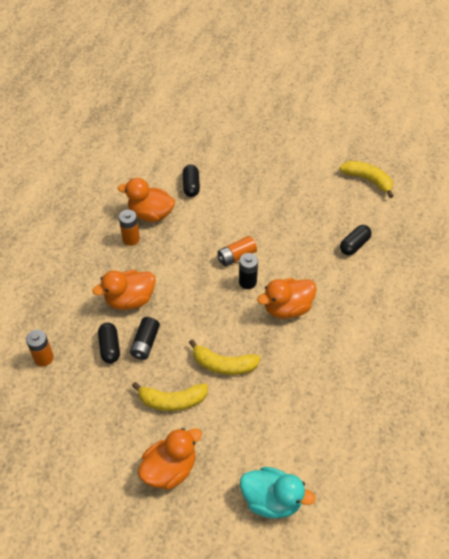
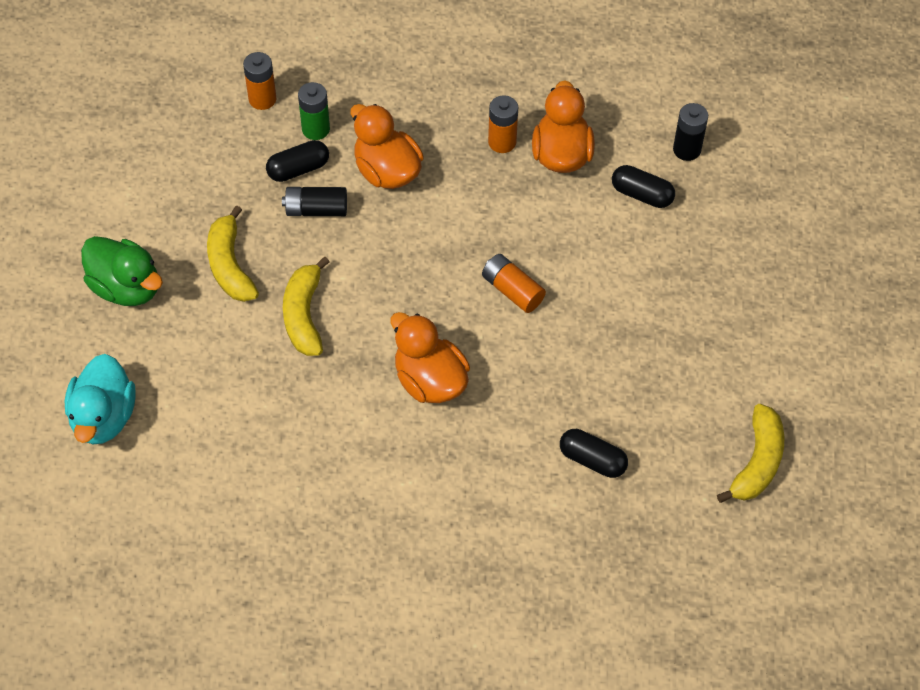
camera: 75 degrees right, 5 degrees up
(82, 332) = (316, 129): none -> green battery
(170, 469) = (126, 287): orange duck -> green duck
(191, 186) = (642, 194): black capsule -> black capsule turned 45 degrees clockwise
(247, 282) = (465, 316): black battery -> black battery (687, 150)

